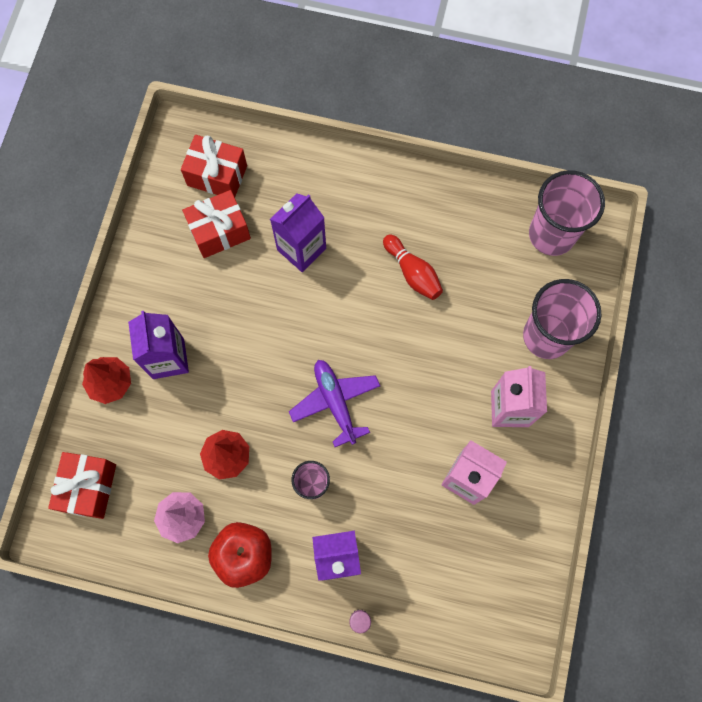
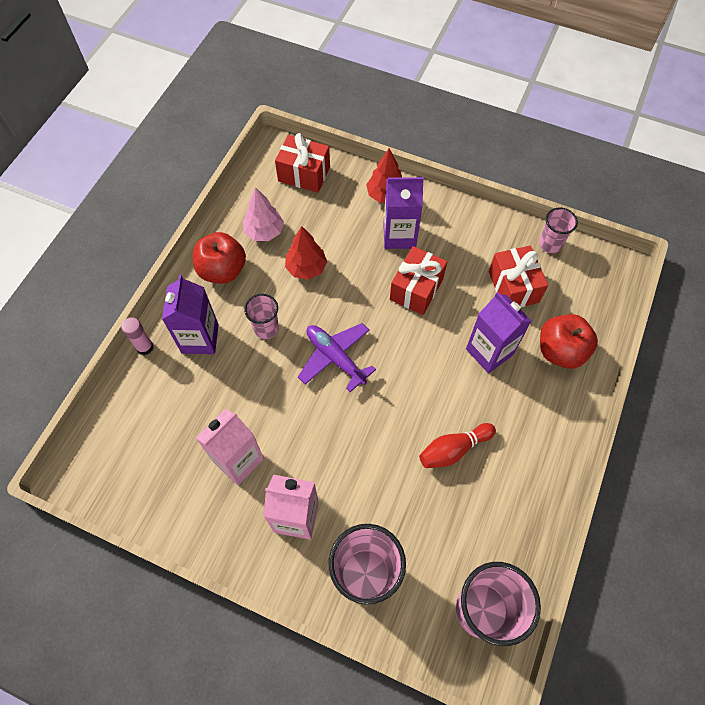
camera: 100 degrees right, 10 degrees down
(159, 198) = (550, 244): none -> pink cup
(217, 175) = (570, 291): red gift -> red gift (416, 289)
(289, 182) = (560, 351): none -> red apple
(335, 402) = (335, 358): purple plane -> purple plane turned 120 degrees counterclockwise

